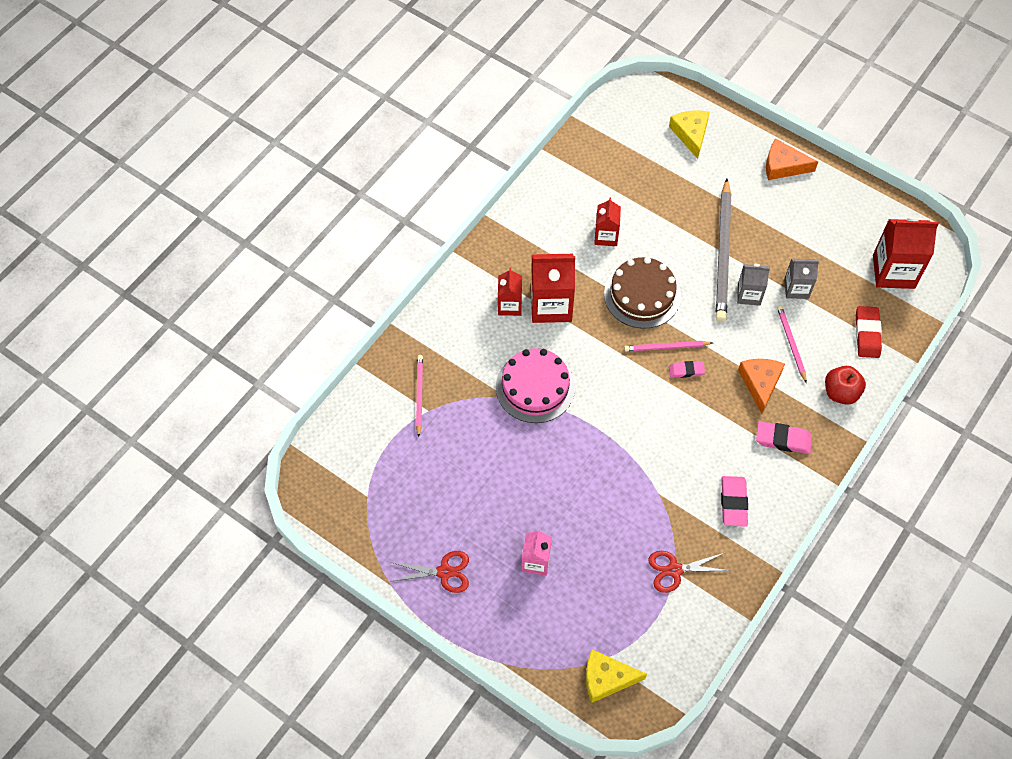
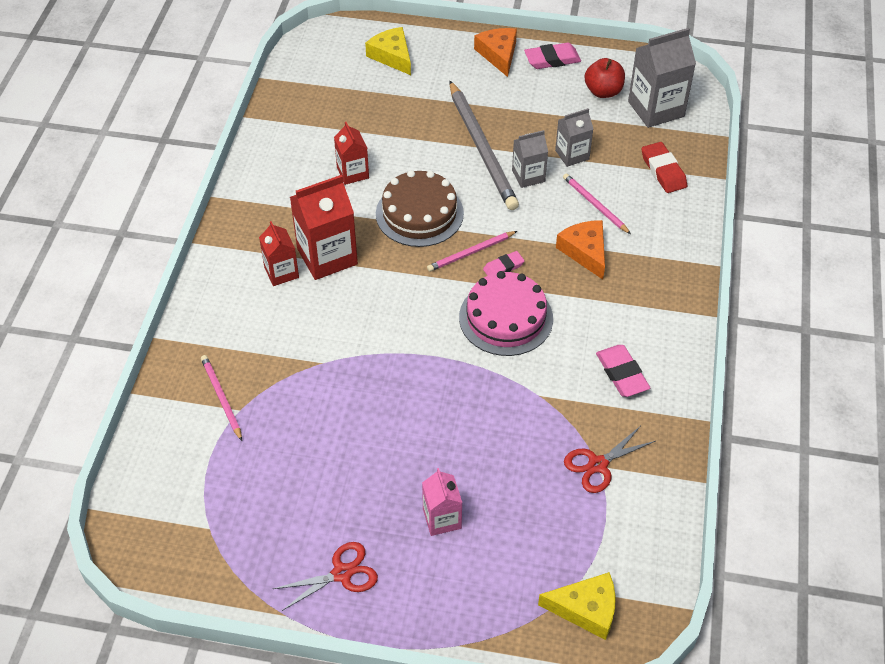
camera: 25 degrees left, 10 degrees down
(535, 387) = (350, 341): pink cake -> pink cake (506, 318)
(606, 678) = (586, 609): yellow cheese -> yellow cheese turned 150 degrees counterclockwise
(783, 166) = (498, 54): orange cheese -> orange cheese turned 90 degrees clockwise
(783, 439) = (637, 295): pink eraser -> pink eraser (552, 59)
(840, 393) = (668, 231): red apple -> red apple (603, 91)
(893, 271) = (656, 109): red carton -> grey carton

